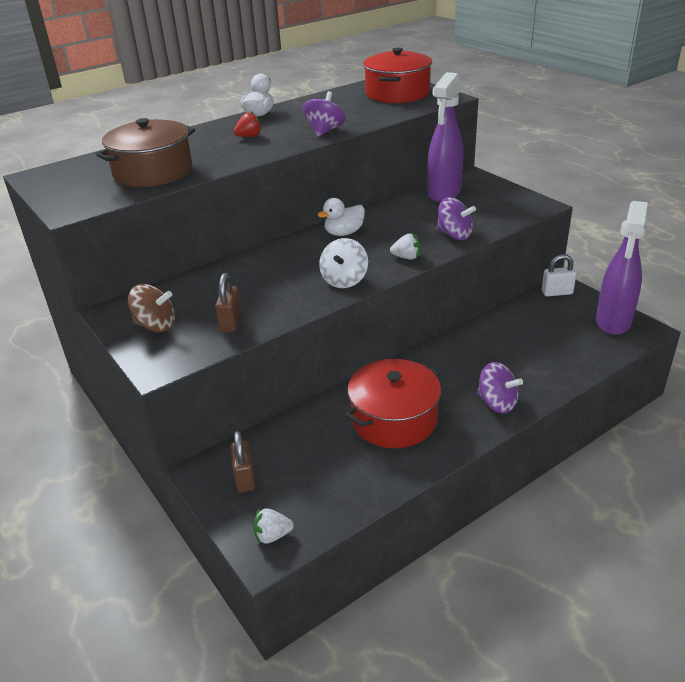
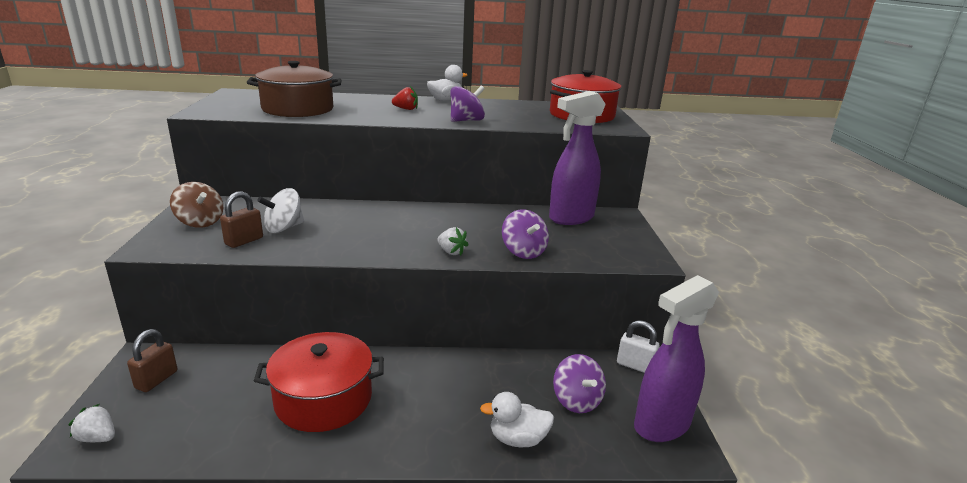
camera: 30 degrees right, 10 degrees down
(344, 233) = (436, 215): white duck -> white duck (517, 439)
(344, 280) = (373, 247): white spinning top -> white spinning top (284, 228)
(497, 403) = (428, 438): purple spinning top -> purple spinning top (576, 401)

